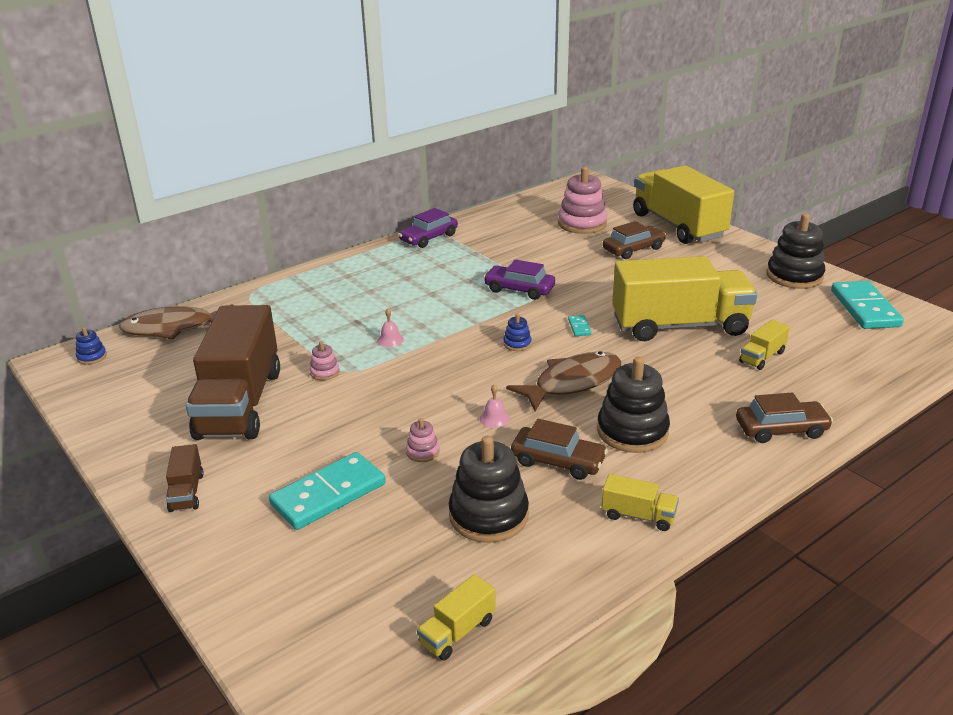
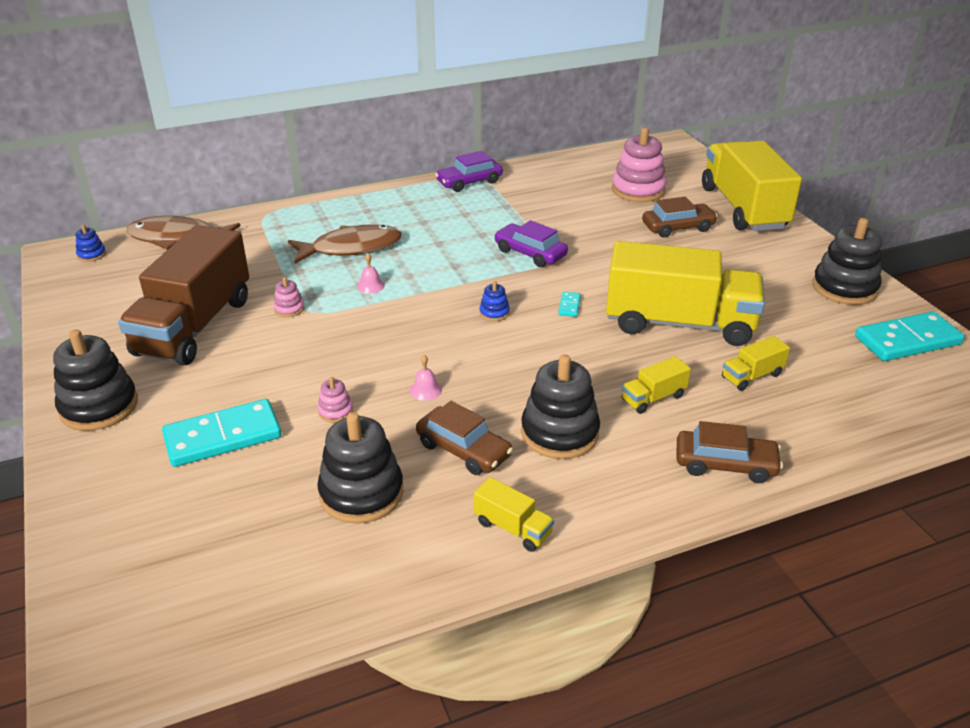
camera: 15 degrees right, 5 degrees up
(187, 492) = (99, 406): brown truck -> black stacking toy
(457, 632) = (263, 609): yellow truck -> yellow truck (653, 398)
(572, 382) = (527, 366): brown fish -> brown fish (351, 248)
(864, 308) = (907, 340): turquoise domino -> turquoise domino turned 60 degrees clockwise

